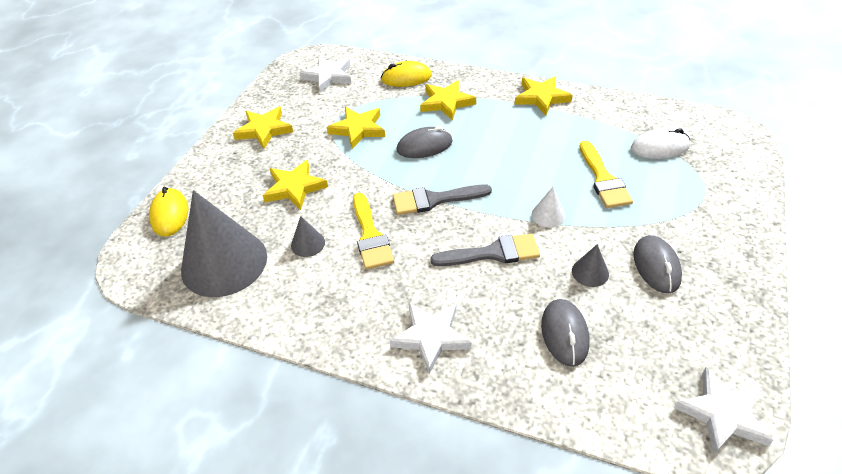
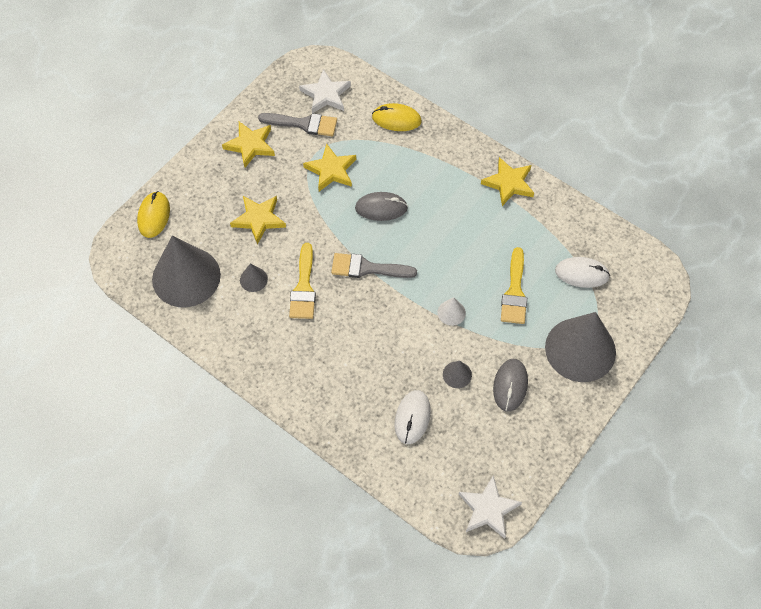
camera: 15 degrees right, 15 degrees up
(431, 337) = (317, 389): white star -> none
(446, 102) = (420, 162): yellow star -> none
(493, 253) = (391, 334): grey brush -> grey brush (304, 124)
(564, 334) = (412, 418): grey mouse -> white mouse
(706, 211) = (580, 349): none -> grey cone

